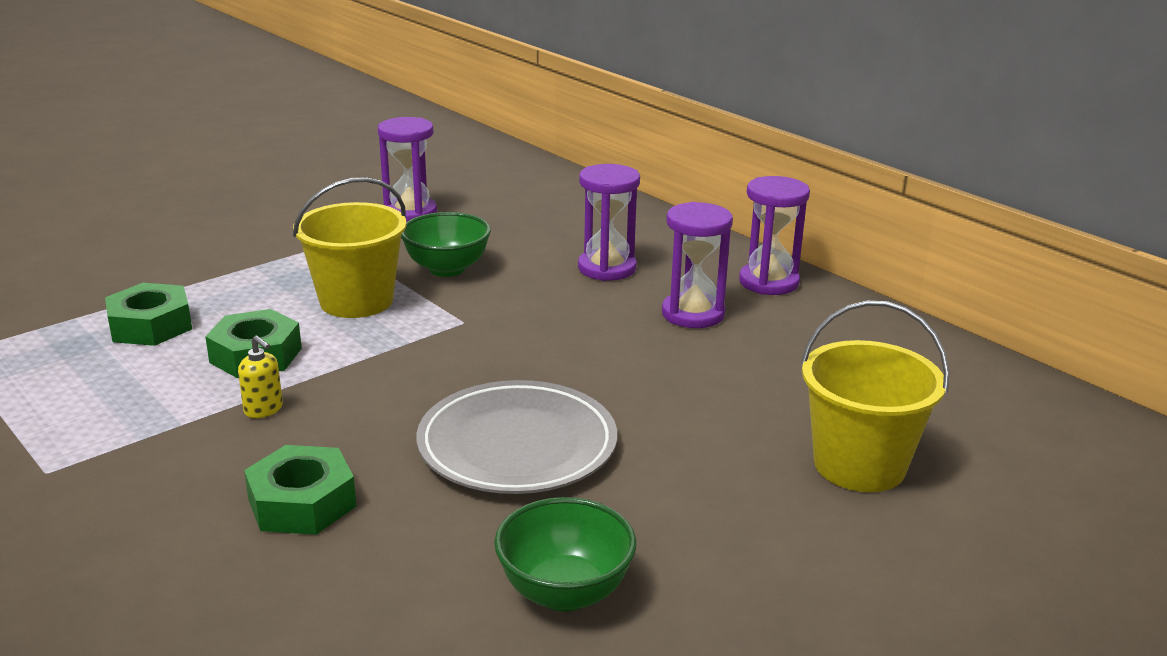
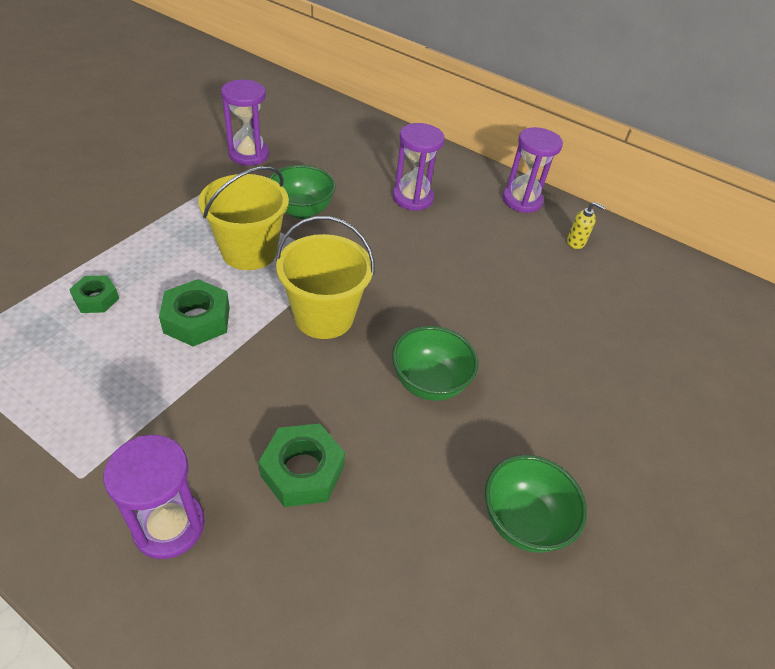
camera: 20 degrees left, 20 degrees up
(151, 326) = (96, 299): green nut -> green nut, size x0.63
(264, 410) = (229, 377): yellow soap dispenser -> yellow soap dispenser (576, 242)
(517, 445) = (429, 383): grey plate -> green bowl
(693, 314) = (488, 236): purple hourglass -> purple hourglass (169, 526)
(859, 465) = (647, 363): yellow bucket -> yellow bucket (324, 316)

